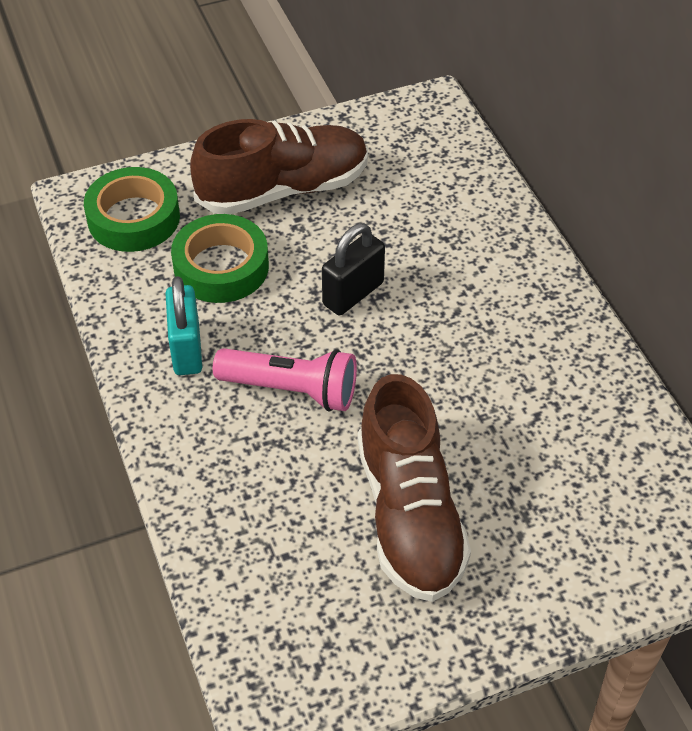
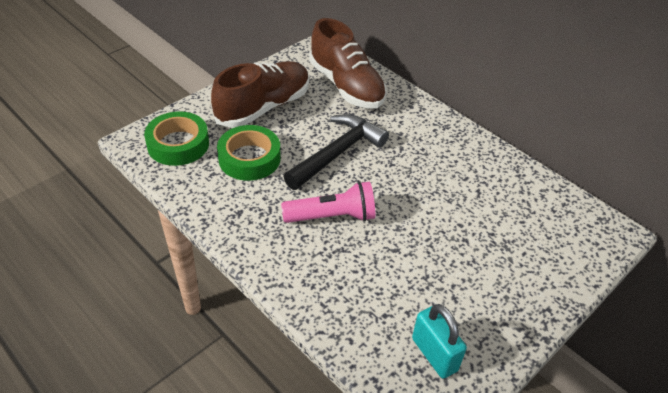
camera: 25 degrees left, 5 degrees down
(186, 349) = (254, 211): turquoise padlock -> turquoise padlock (434, 354)
(353, 294) = (337, 153): black padlock -> black hammer
(409, 515) = (443, 267): brown shoe -> brown shoe (346, 86)

